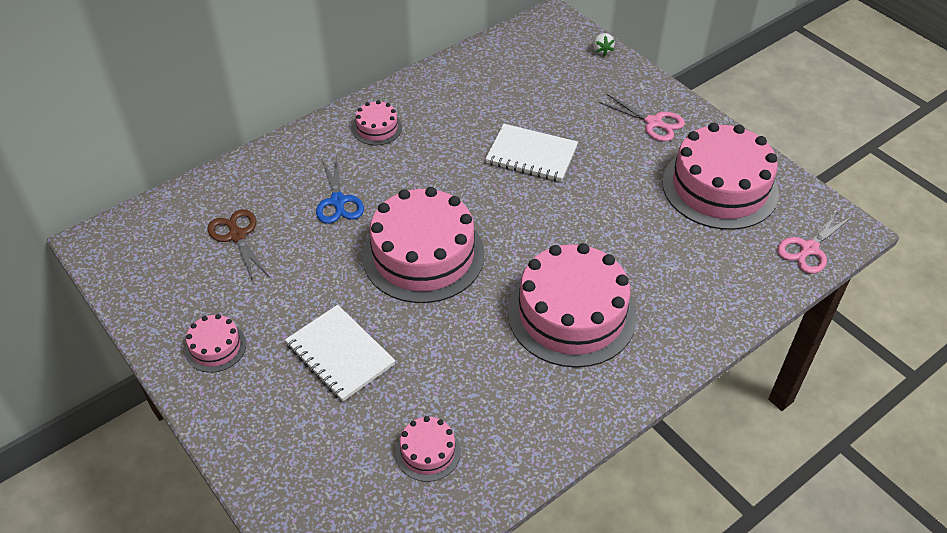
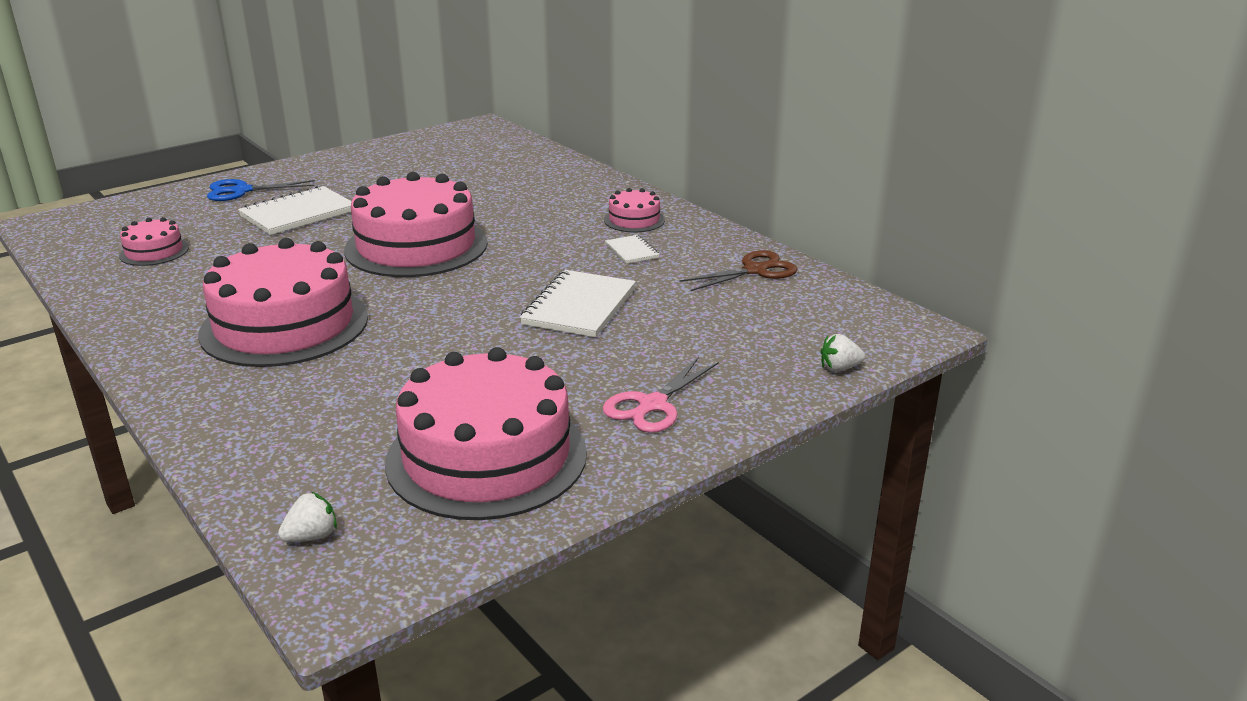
camera: 90 degrees right, 20 degrees down
(215, 347) = (336, 170): pink cake -> none
(237, 235) = (473, 169): brown scissors -> brown scissors (755, 270)
(338, 202) = (511, 206): blue scissors -> blue scissors (241, 191)
(438, 130) = (632, 251): none -> white notebook
(809, 249) = (312, 536): pink scissors -> white strawberry

